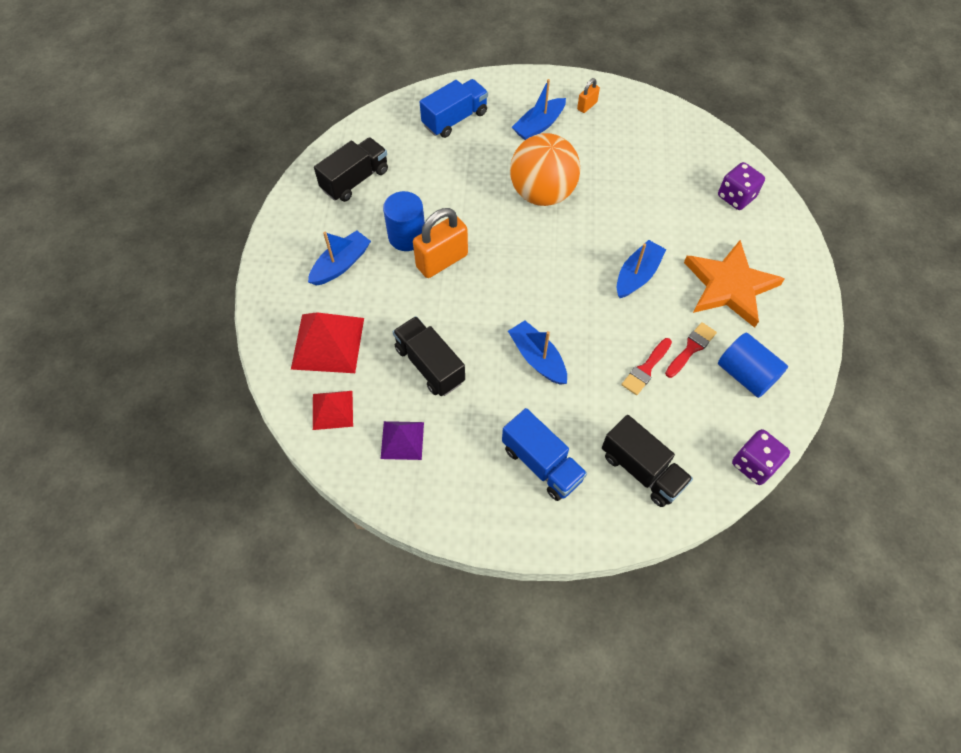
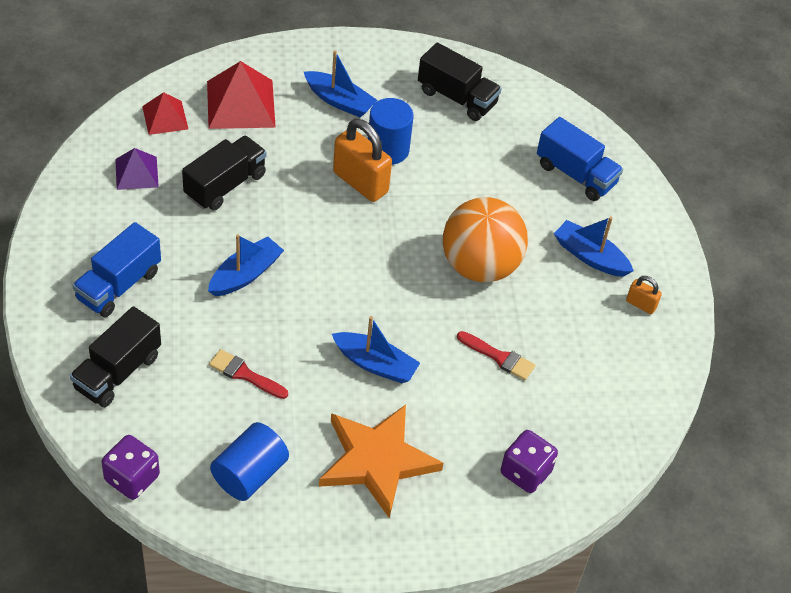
camera: 75 degrees right, 10 degrees down
(691, 348) = (279, 419): red brush -> red brush (499, 357)

